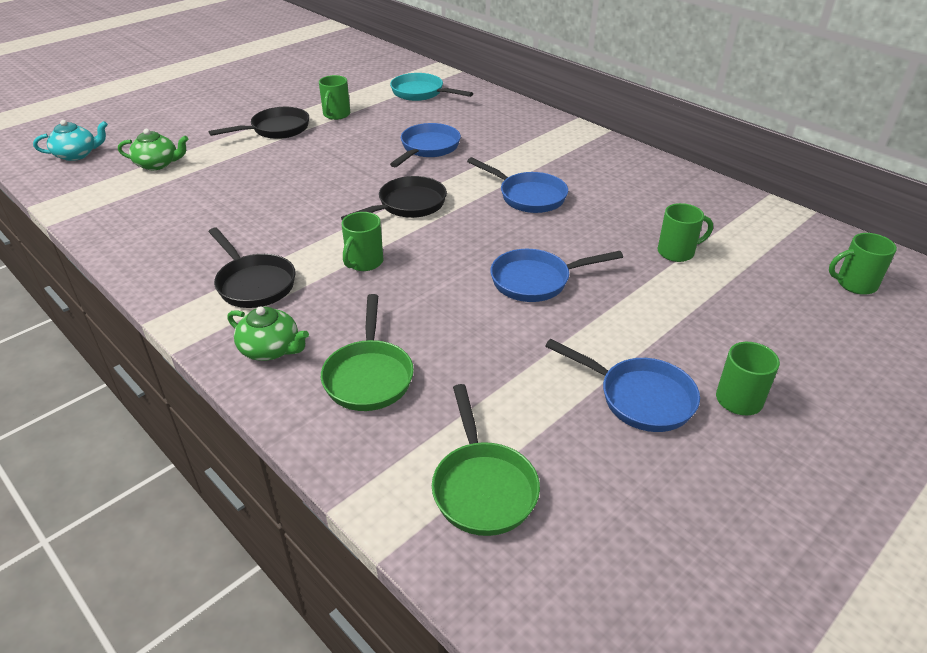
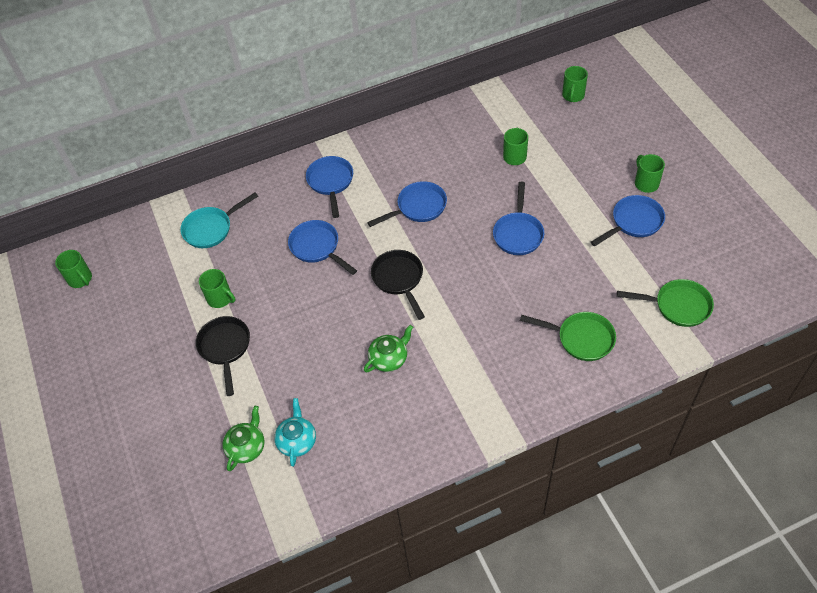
camera: 65 degrees left, 15 degrees up
(77, 155) = (190, 517): turquoise teapot -> turquoise teapot (297, 441)
(254, 283) = (464, 389): black pan -> none
(271, 349) = (540, 386): green teapot -> green teapot (389, 358)
(364, 262) = (463, 320): green mug -> green mug (80, 279)
(525, 137) = (331, 182): none -> blue pan

